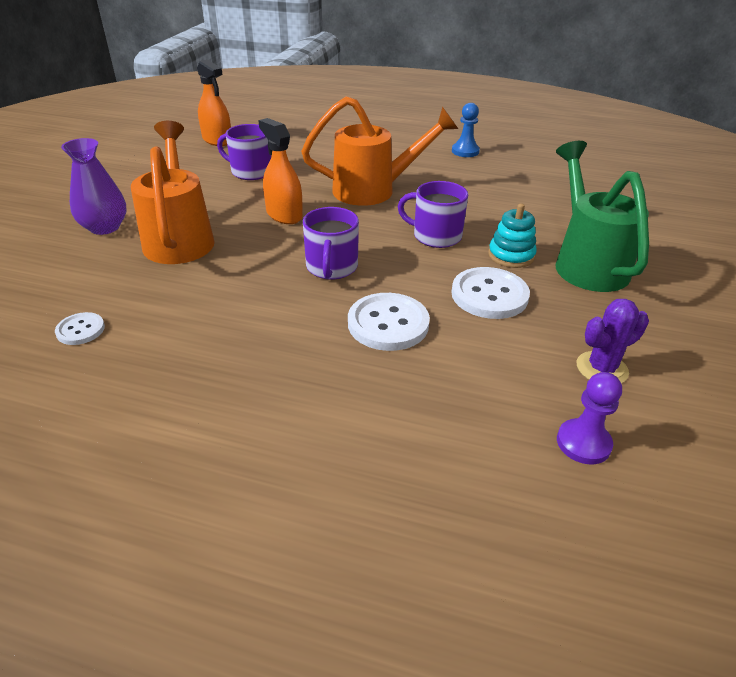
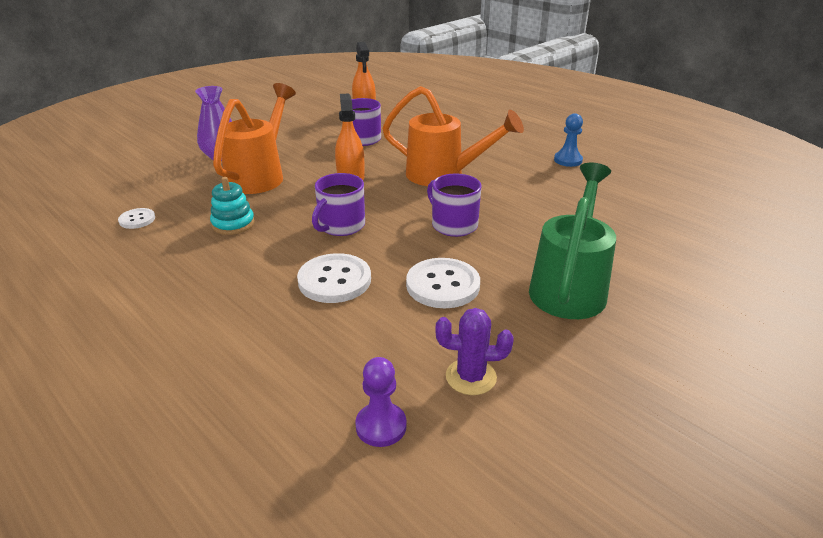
camera: 30 degrees right, 5 degrees down
(511, 255) = (502, 259): turquoise stacking toy -> turquoise stacking toy (233, 224)

